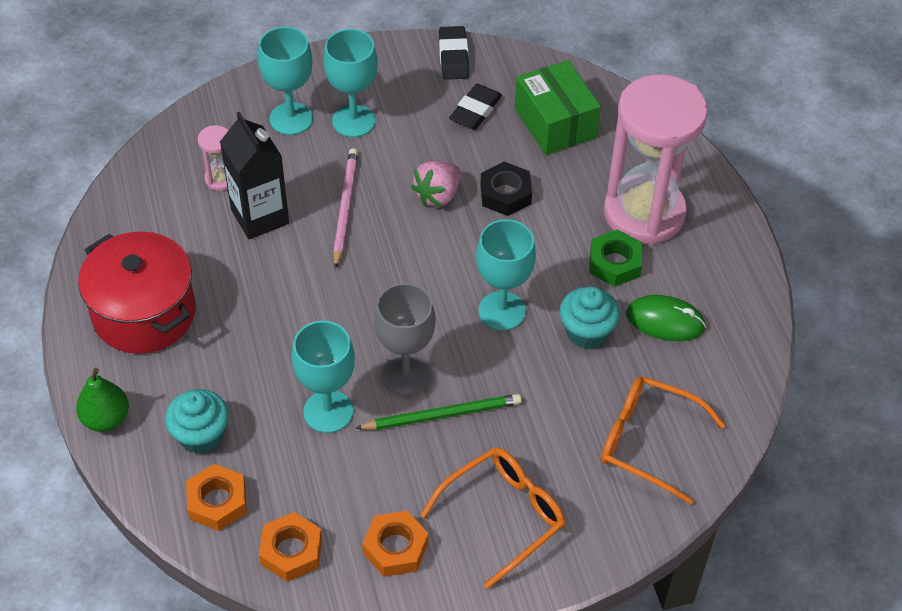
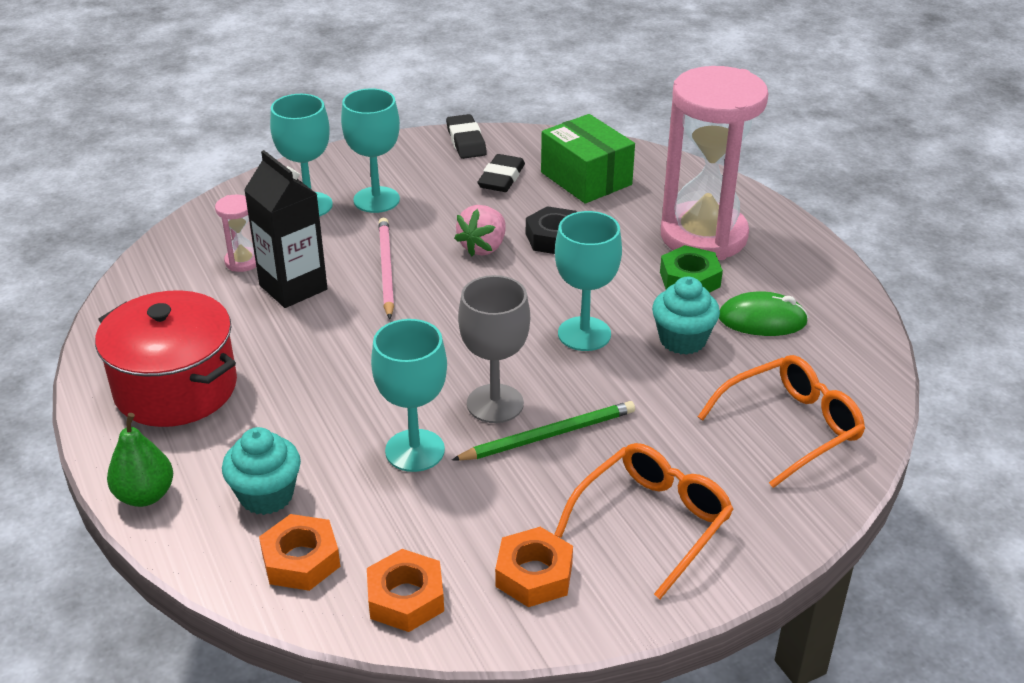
camera: 10 degrees left, 15 degrees down
(649, 442) = (790, 428): orange glasses -> orange glasses turned 135 degrees clockwise

